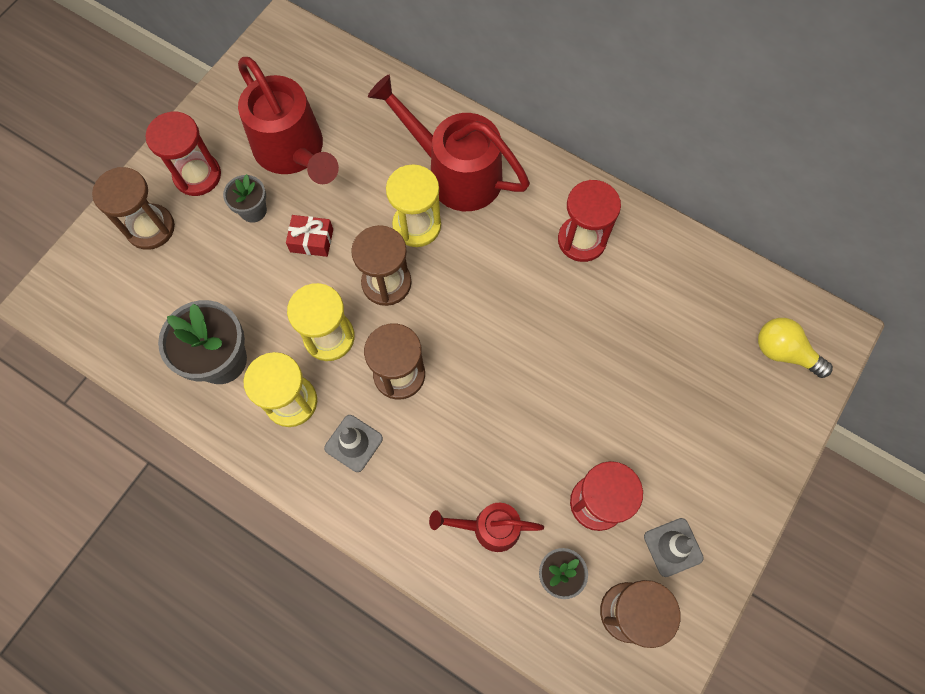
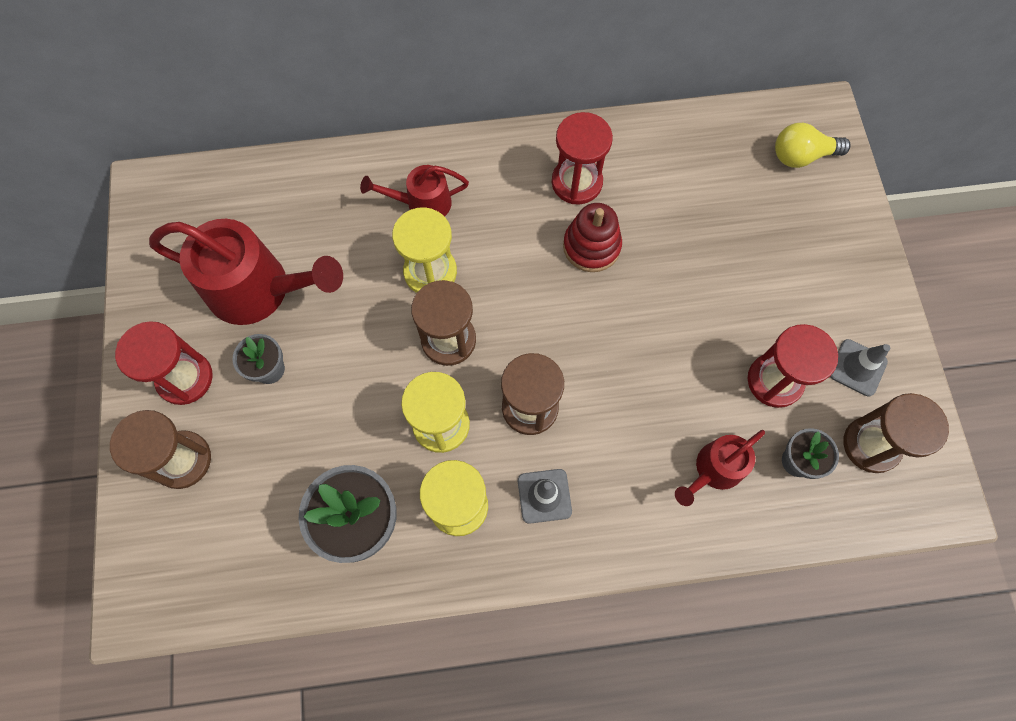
camera: 40 degrees left, 0 degrees up
(311, 240) = (348, 354): red gift -> none
(454, 172) = (421, 203): red watering can -> red watering can, size x0.55
(549, 295) = (591, 246): none -> red stacking toy

